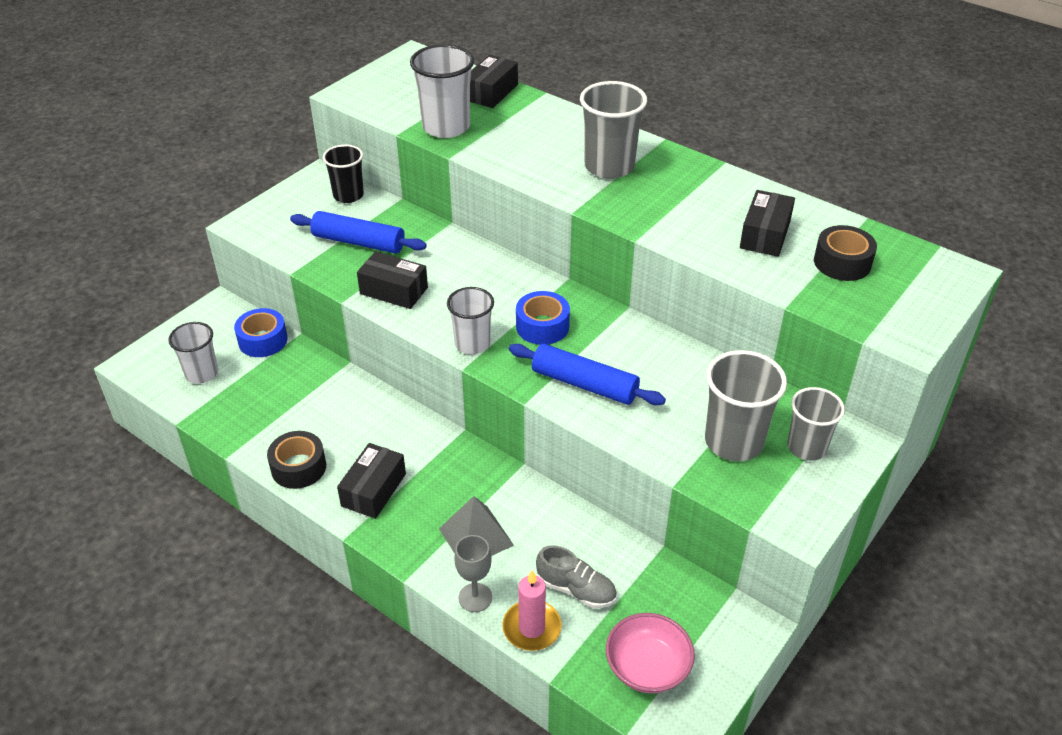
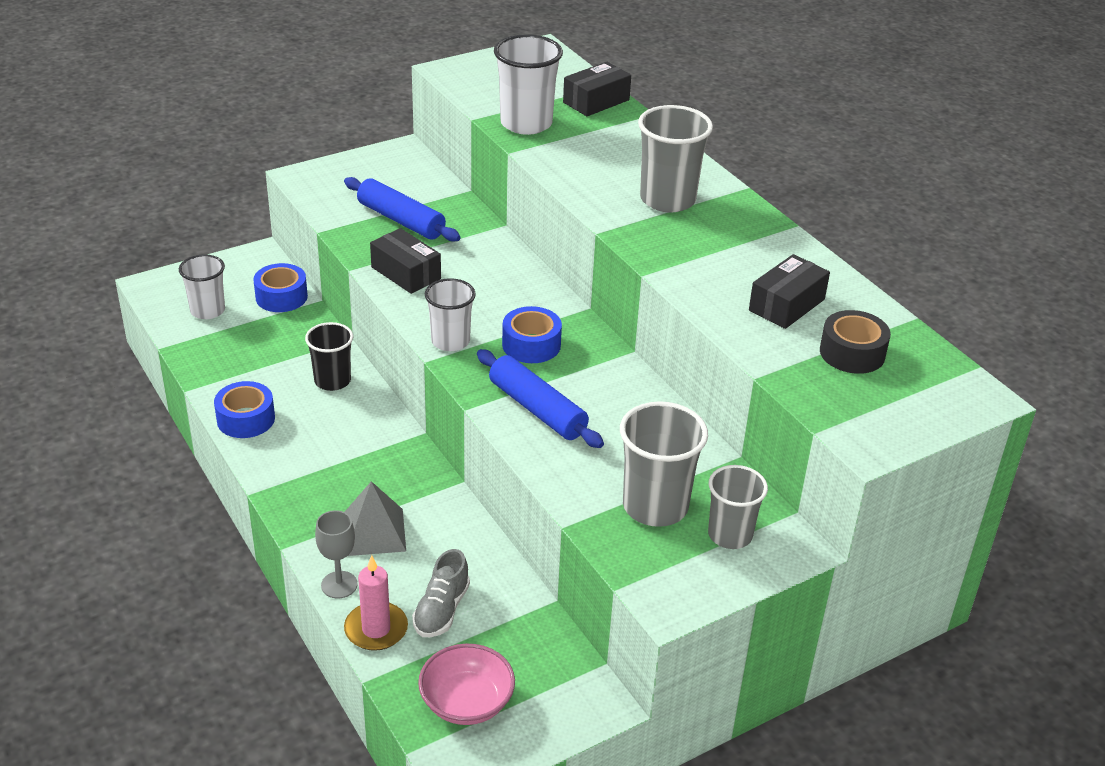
camera: 20 degrees right, 5 degrees down
(298, 467) = (246, 419): black tape -> blue tape
(348, 195) = (419, 174): black cup -> black cup (332, 381)
(373, 490) = (303, 460): black box -> none
(576, 589) = (441, 610): grey shoe -> grey shoe turned 60 degrees clockwise

